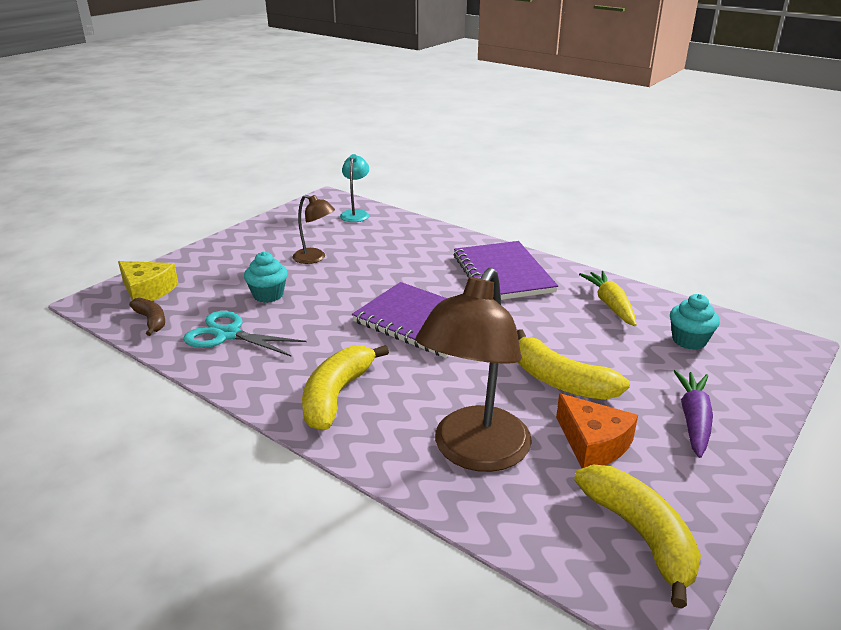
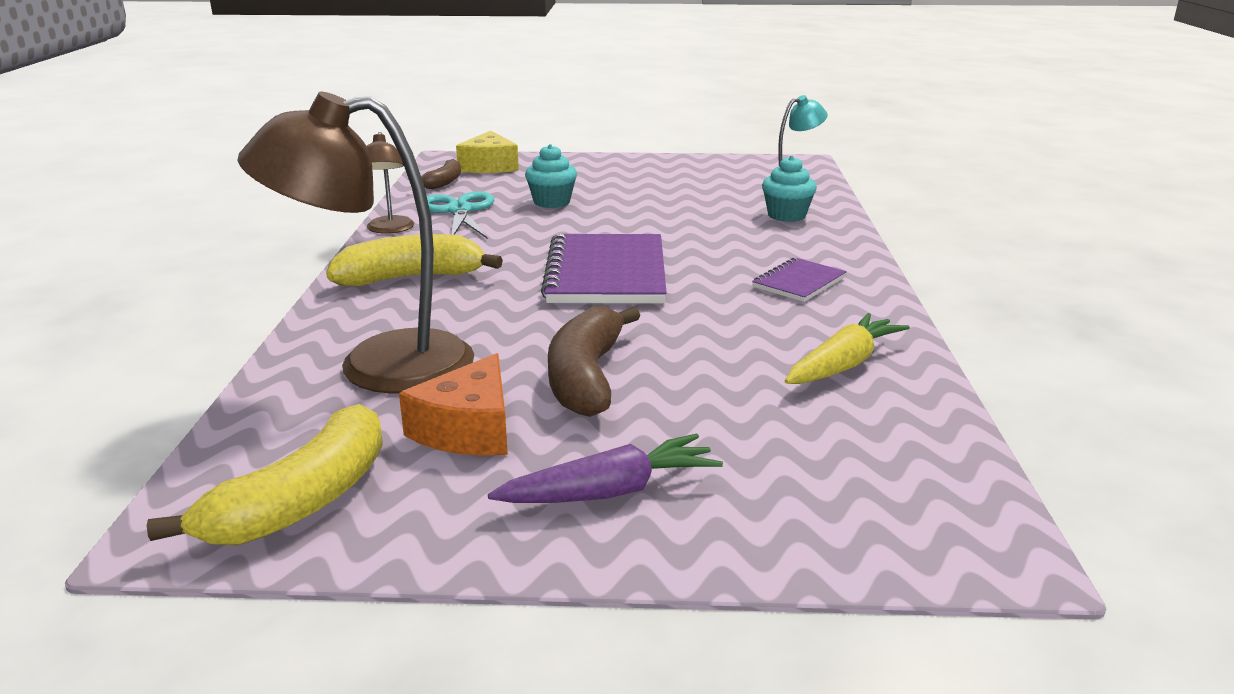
camera: 55 degrees right, 5 degrees down
(315, 258) = (657, 196): brown lamp -> brown lamp (389, 229)
(503, 274) = (799, 282): purple notebook -> purple notebook, size x0.52
(560, 381) = (586, 377): yellow banana -> brown banana
(689, 340) = (840, 446): turquoise cupcake -> turquoise cupcake (786, 215)

